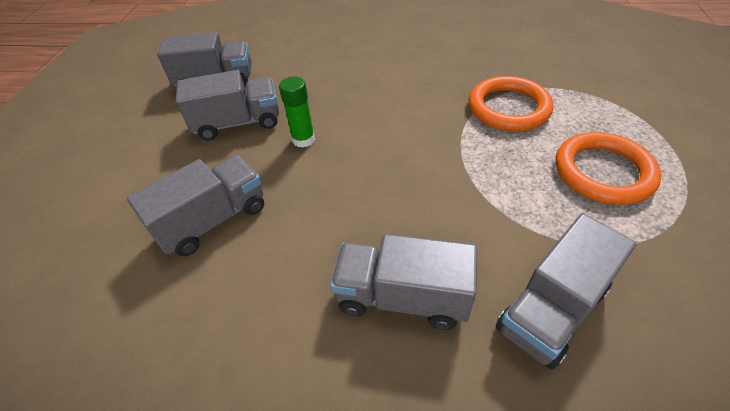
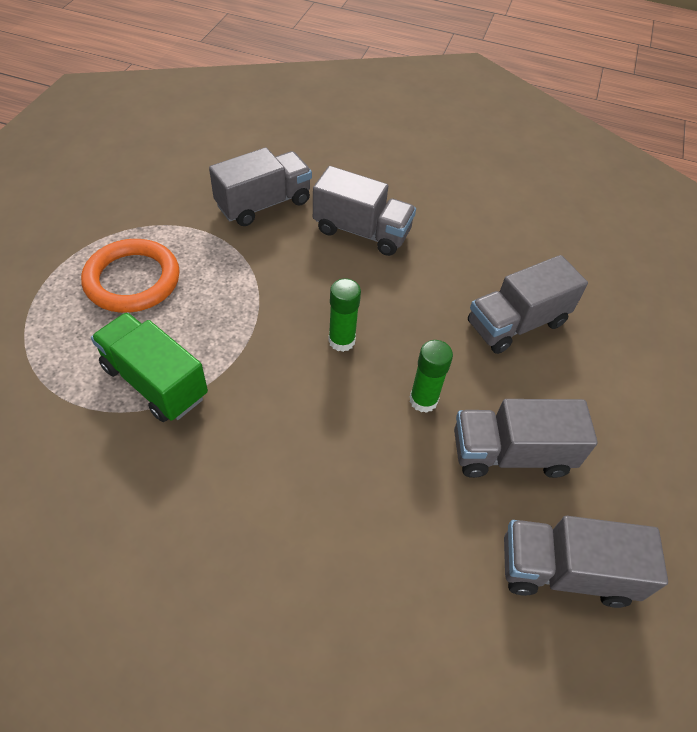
camera: 175 degrees left, 5 degrees up
(381, 166) = (341, 341): none -> green glue stick
(508, 108) = (155, 382): orange ring -> green truck

